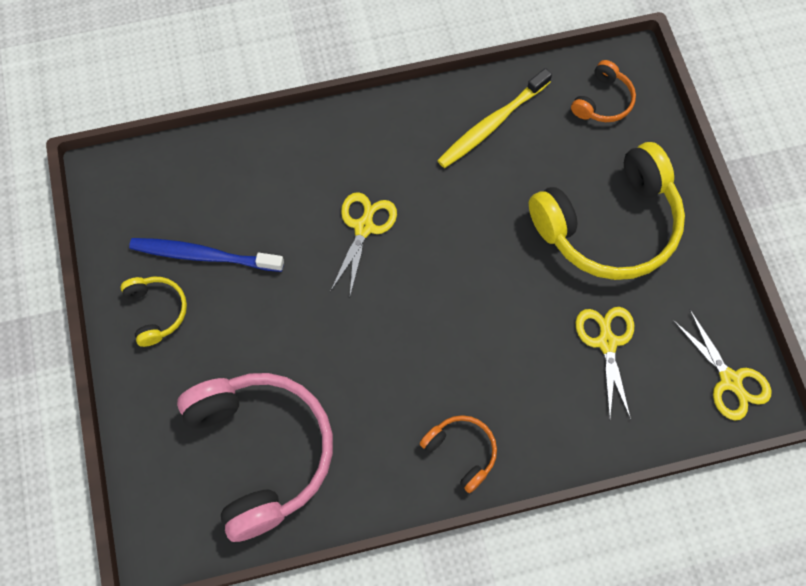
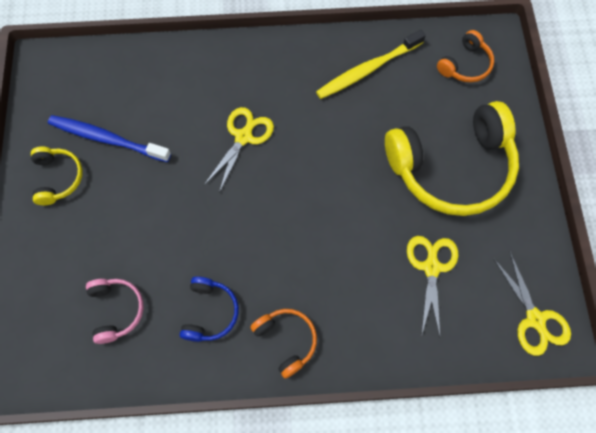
camera: 10 degrees right, 0 degrees up
(261, 452) = (116, 310): pink headphones -> pink headphones, size x0.47
(368, 436) = (210, 312): none -> blue headphones

